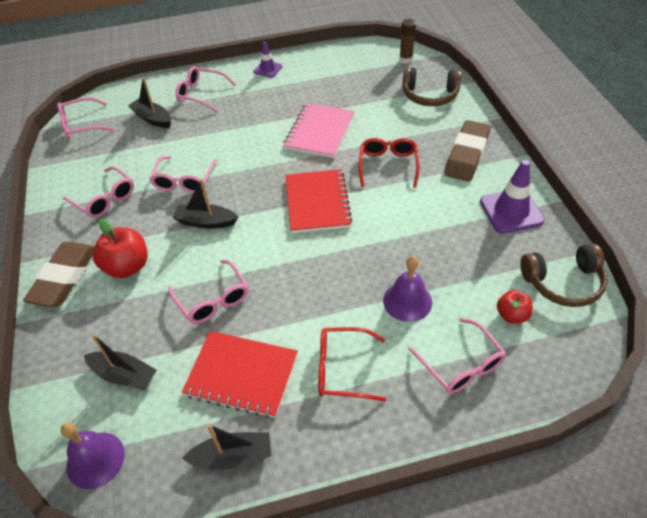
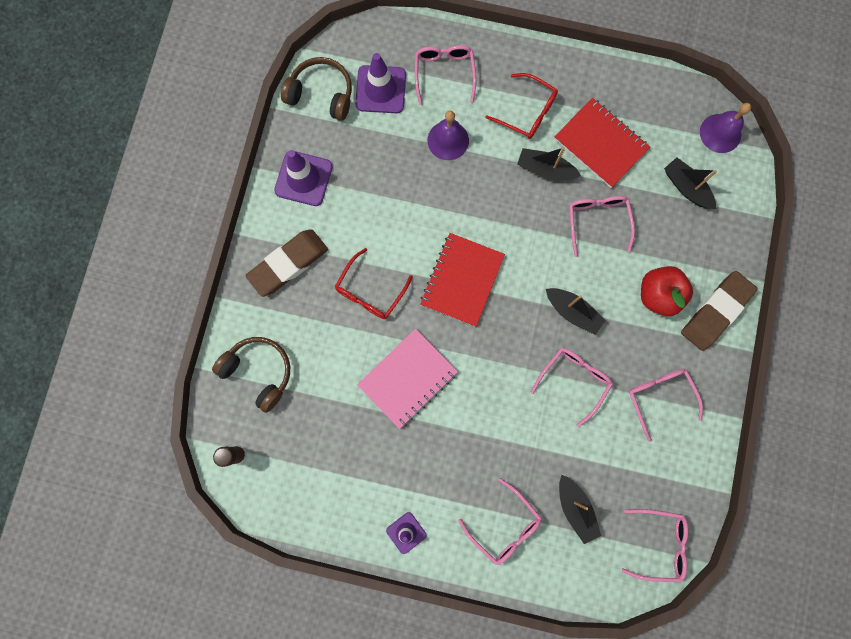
camera: 155 degrees left, 30 degrees up
(232, 456) = (629, 90): black boat -> black boat (545, 169)
(511, 315) = (380, 89): red apple -> purple traffic cone

